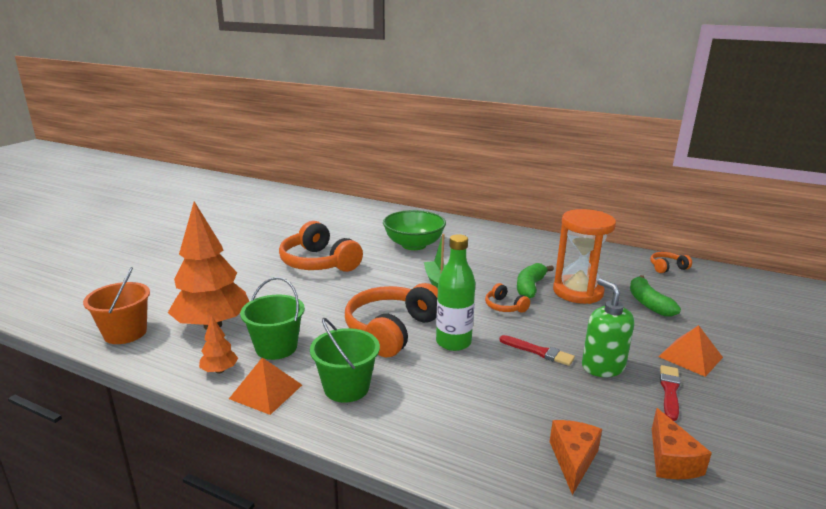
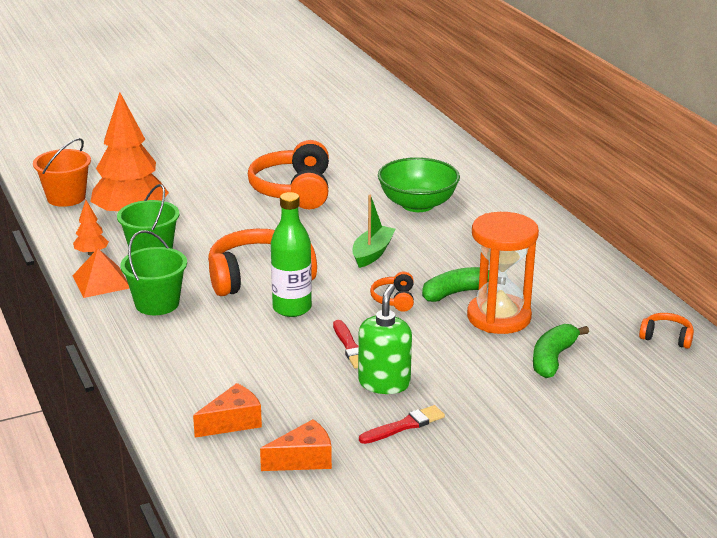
camera: 40 degrees right, 5 degrees up
(671, 460) = (303, 459): orange cheese -> orange cheese turned 150 degrees counterclockwise
(690, 357) = (485, 415): orange pyramid -> none

